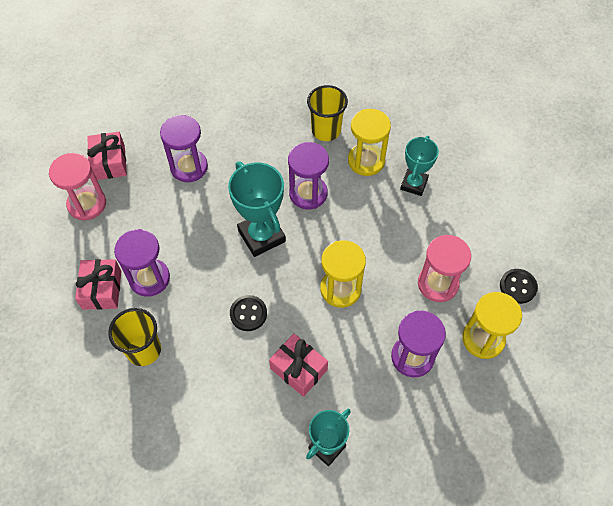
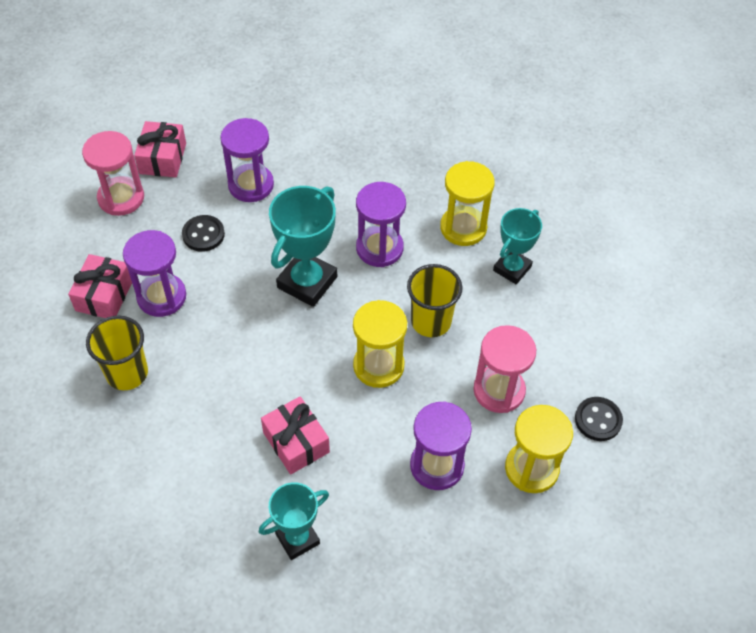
camera: 15 degrees right, 5 degrees down
(248, 314) = (260, 365): black button -> black button (203, 234)
(261, 236) = (307, 282): turquoise trophy -> turquoise trophy turned 45 degrees clockwise
(326, 130) = (427, 182): yellow cup -> yellow cup (431, 321)

